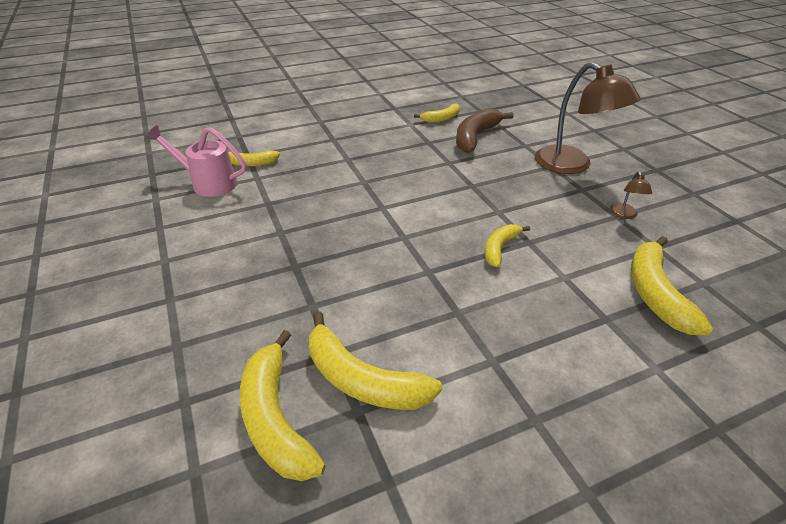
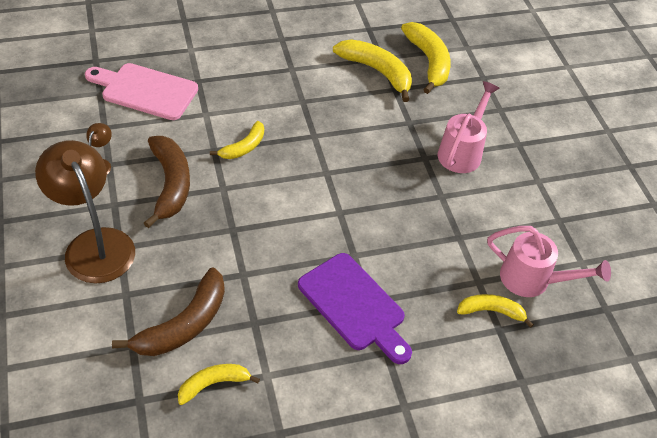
camera: 175 degrees left, 10 degrees up
(248, 279) = (462, 152): none -> pink watering can
(358, 156) = (354, 306): none -> purple cutting board
(547, 208) = (170, 184): none -> brown banana
(655, 293) = (145, 91): yellow banana -> pink cutting board

